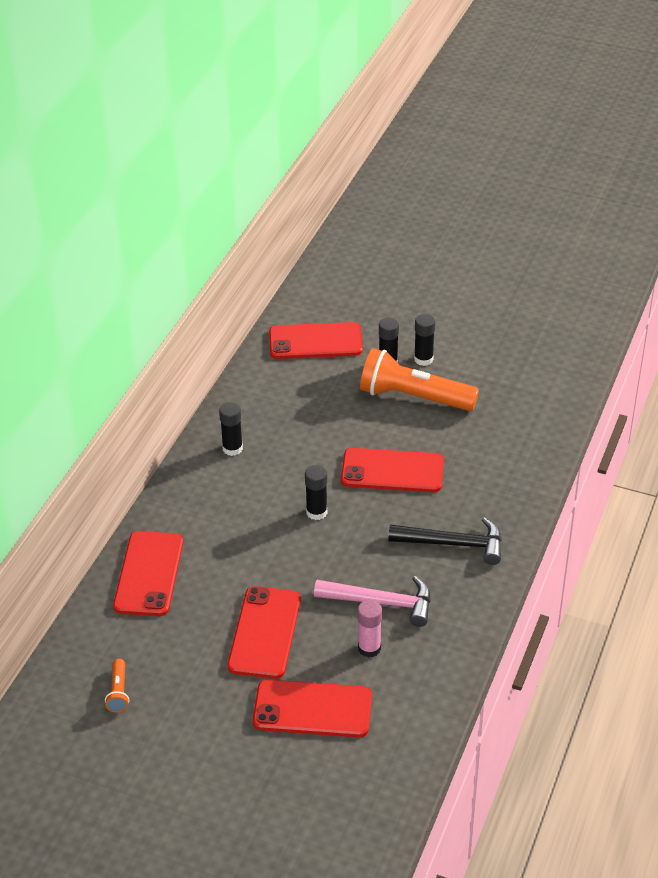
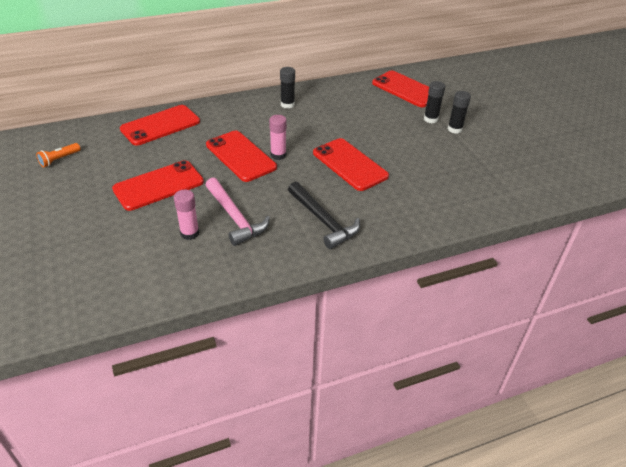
camera: 45 degrees right, 0 degrees up
(312, 709) = (112, 237): red phone -> red phone (240, 156)
(316, 512) = (278, 155): black glue stick -> pink glue stick
(414, 397) = (420, 141): orange flashlight -> none

